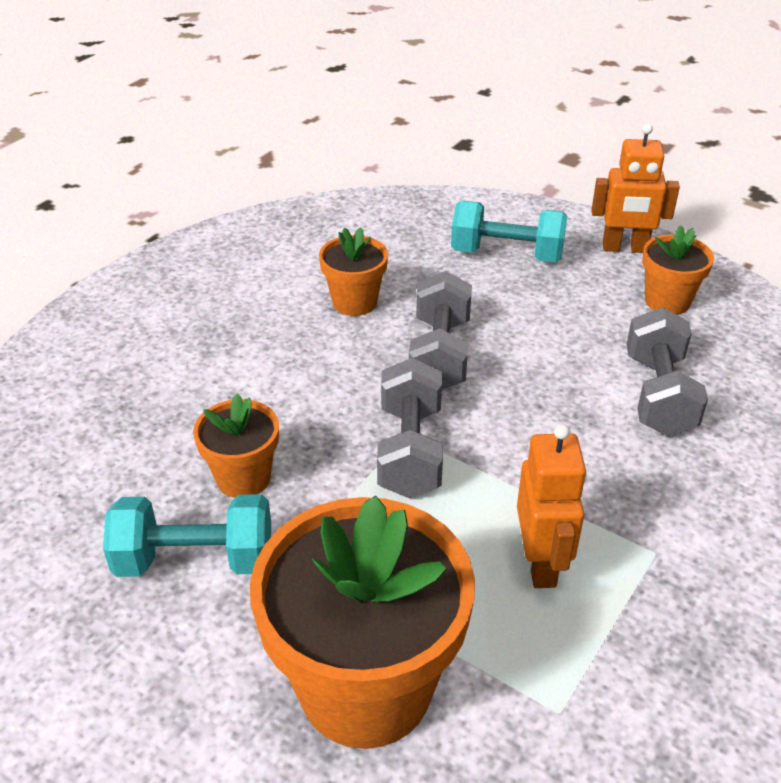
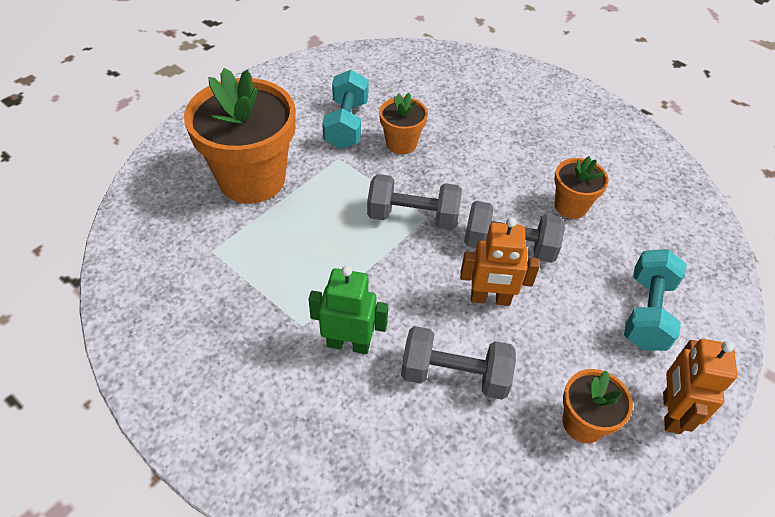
camera: 95 degrees right, 10 degrees up
(541, 563) = (308, 264): orange robot -> orange robot (490, 299)
(661, 496) = (348, 344): none -> green robot

